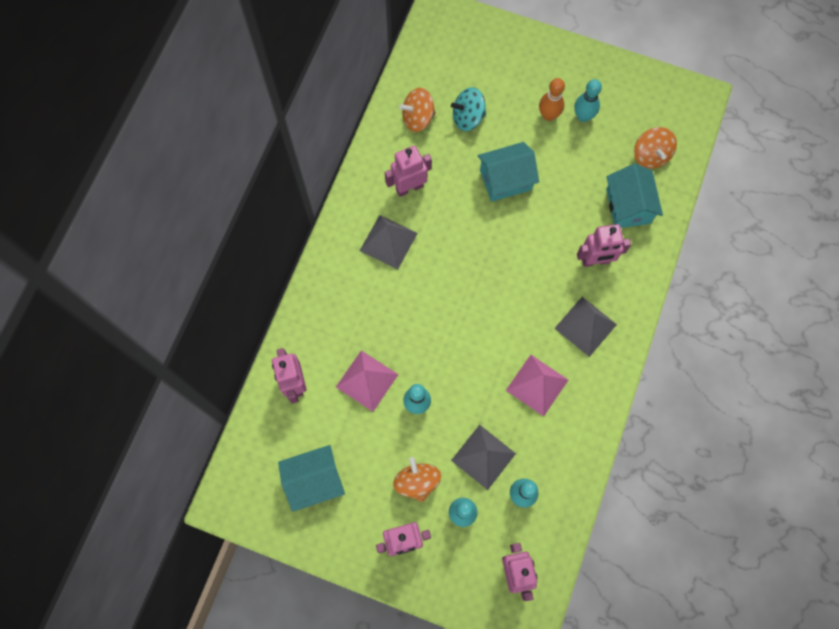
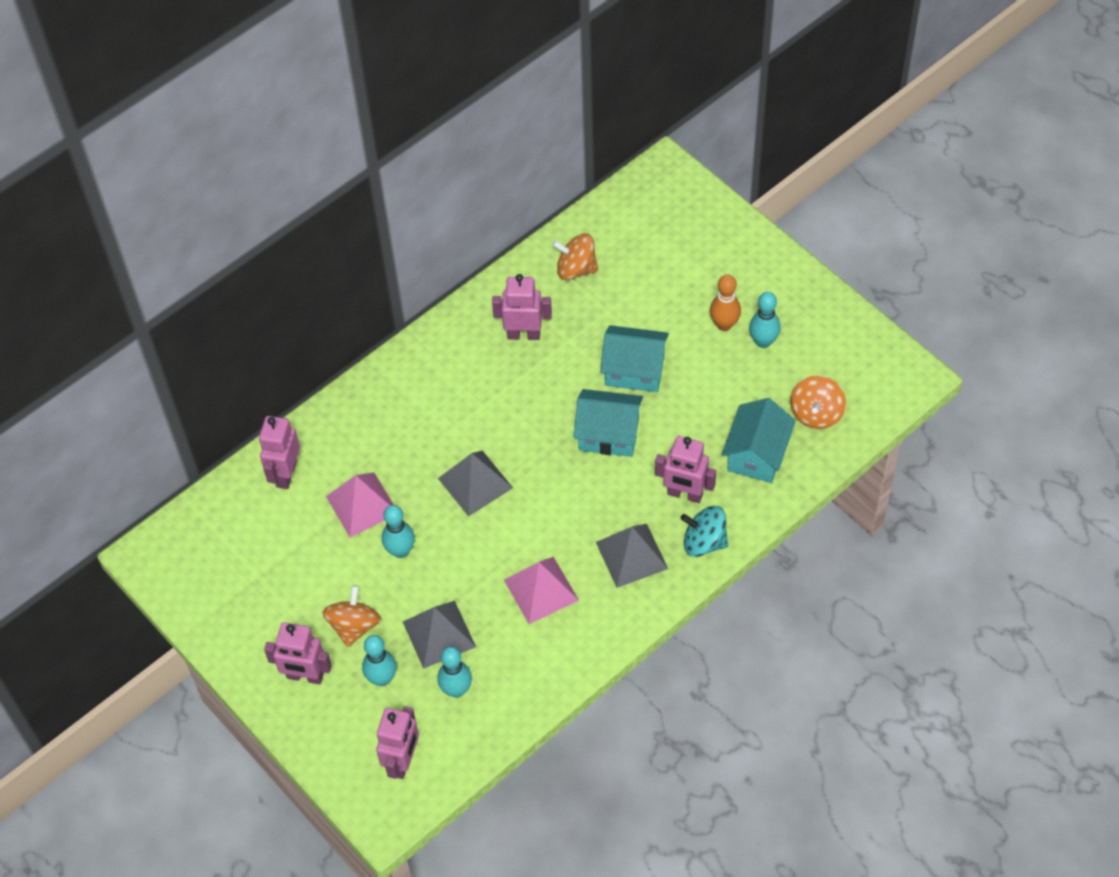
camera: 30 degrees right, 15 degrees down
(314, 480) = (249, 576): turquoise house -> turquoise house (608, 434)
(388, 242) = (468, 379): grey pyramid -> grey pyramid (475, 483)
(468, 117) = (632, 290): turquoise spinning top -> turquoise spinning top (704, 542)

